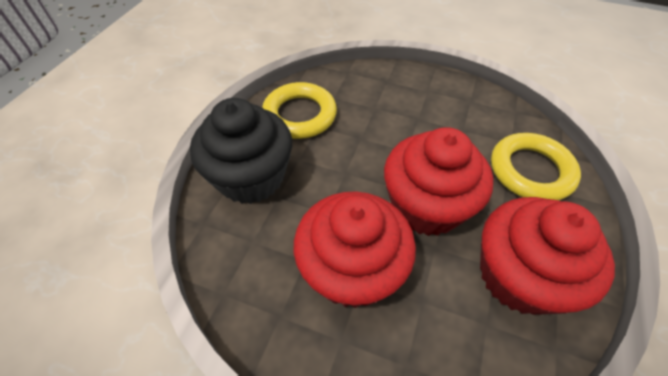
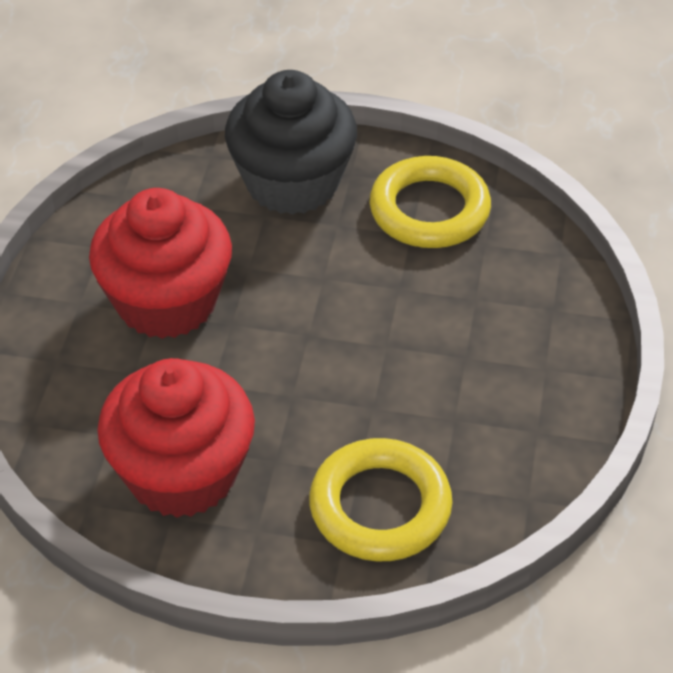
camera: 80 degrees right, 5 degrees down
(426, 206) = (280, 372): red cupcake -> none

